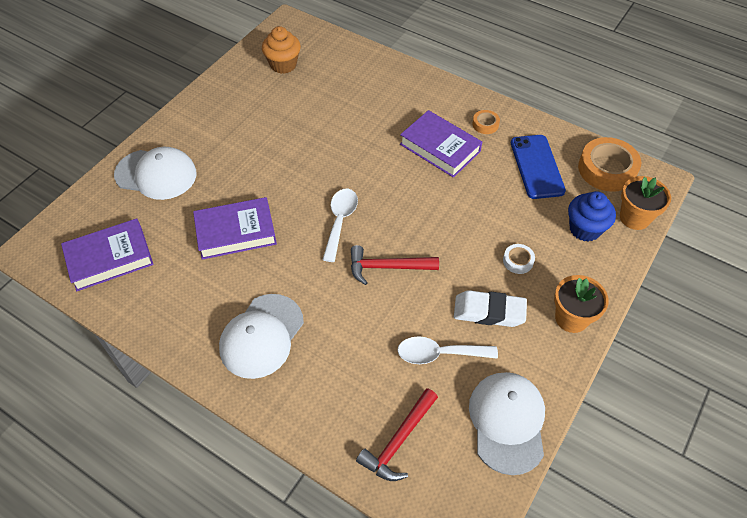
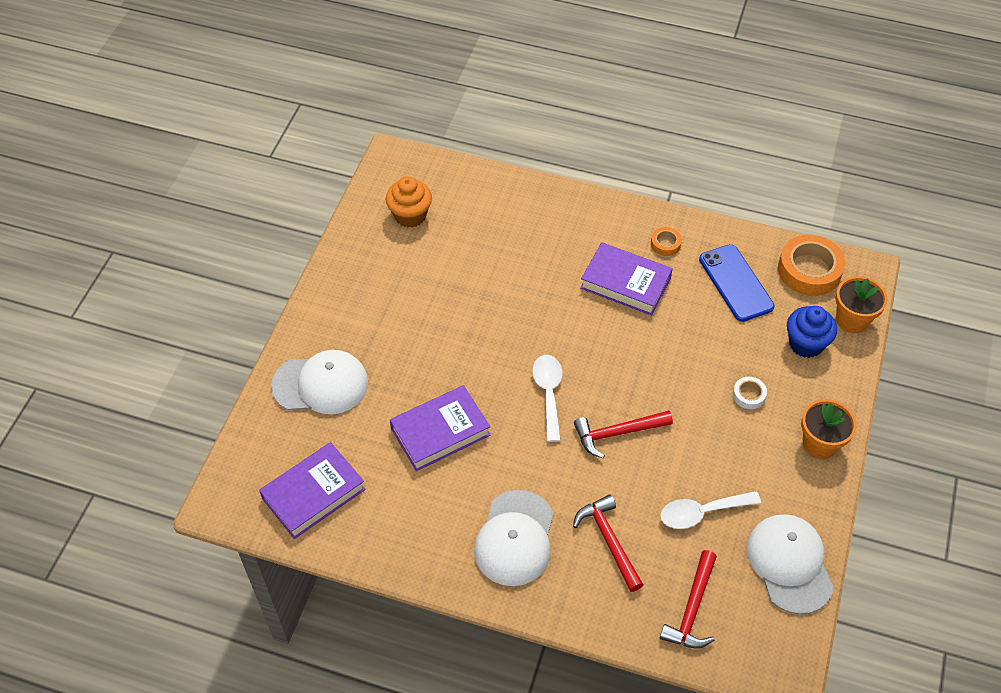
camera: 15 degrees left, 0 degrees up
(344, 359) = (609, 541): none -> red hammer
(489, 312) = (737, 457): white eraser -> none

